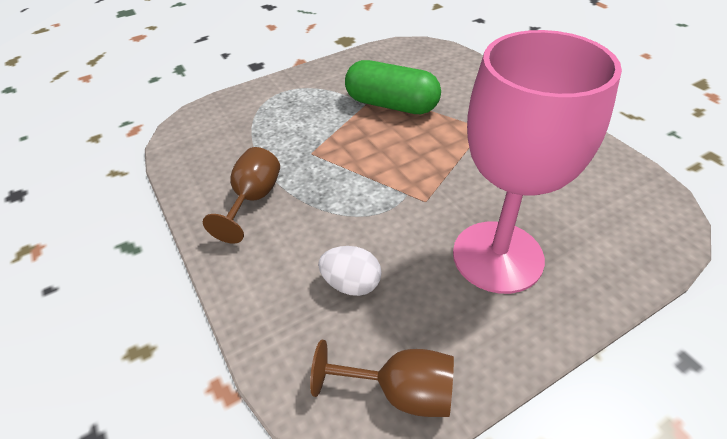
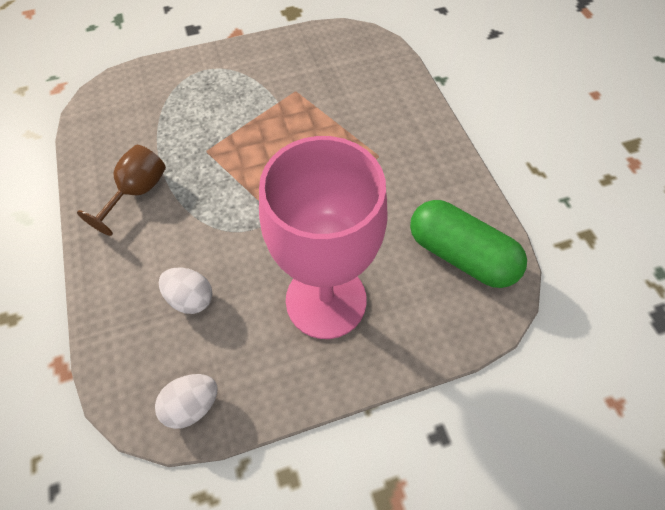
camera: 10 degrees right, 15 degrees up
(391, 105) = (302, 108): green capsule -> green capsule (460, 255)
(400, 392) = (192, 404): brown goblet -> white egg

